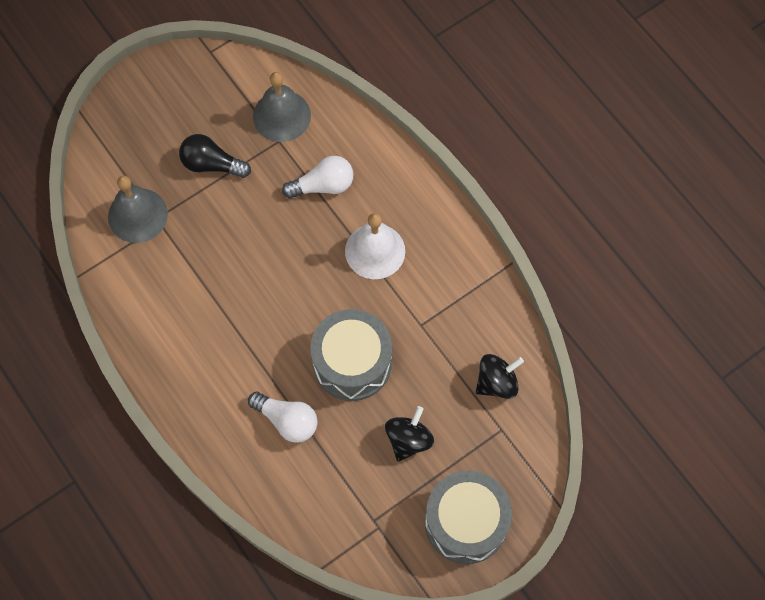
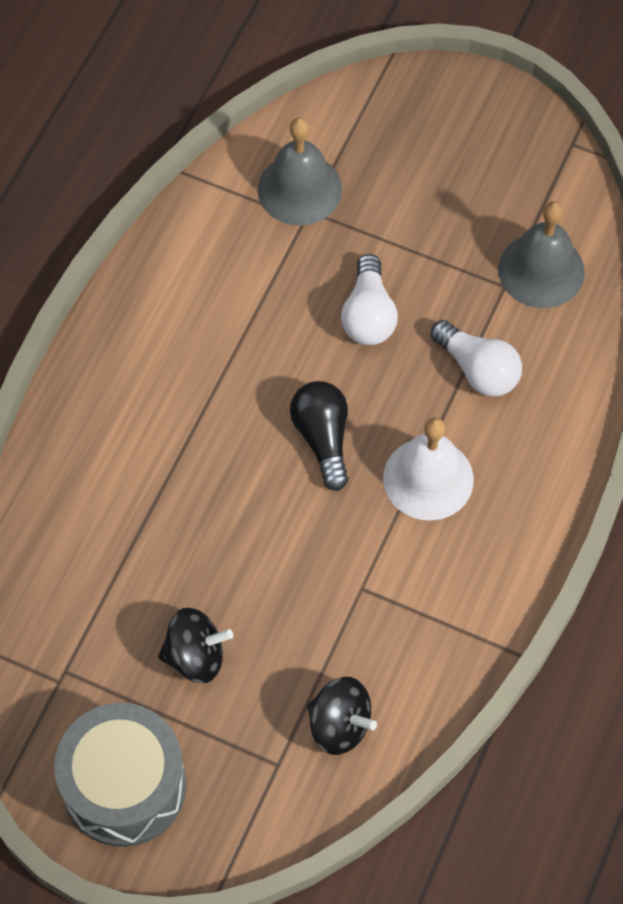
camera: 60 degrees right, 5 degrees down
(212, 164) = (420, 230): black light bulb -> black light bulb (323, 438)
(287, 420) = (136, 499): white light bulb -> white light bulb (368, 315)
(352, 363) = (258, 533): grey drum -> none

